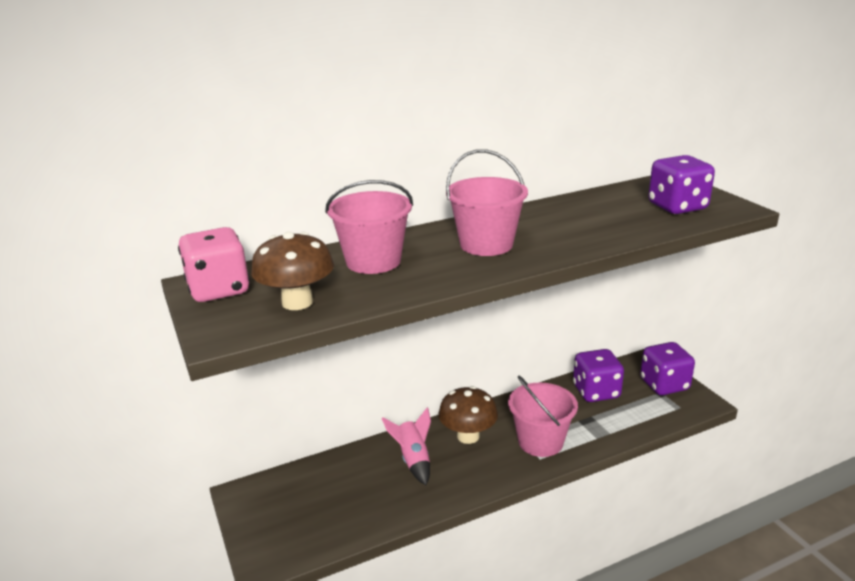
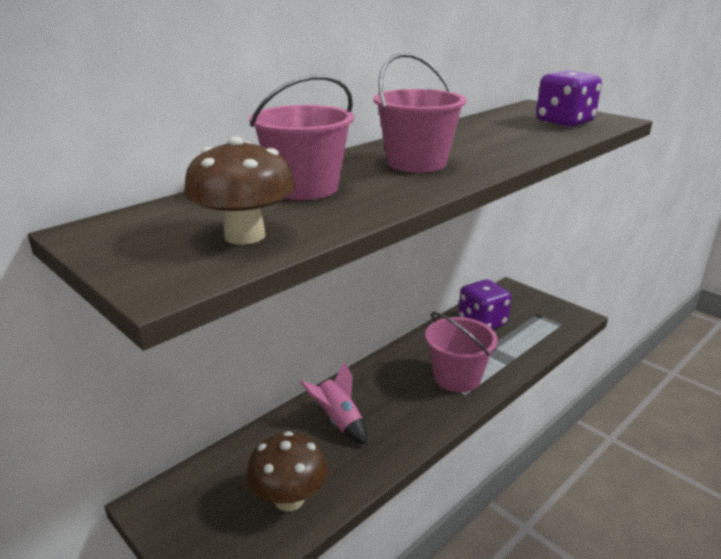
camera: 20 degrees left, 0 degrees up
(219, 290) = (124, 235): pink dice -> none
(468, 436) = (383, 386): brown mushroom -> brown mushroom (289, 499)
(664, 385) = (537, 307): purple dice -> none

